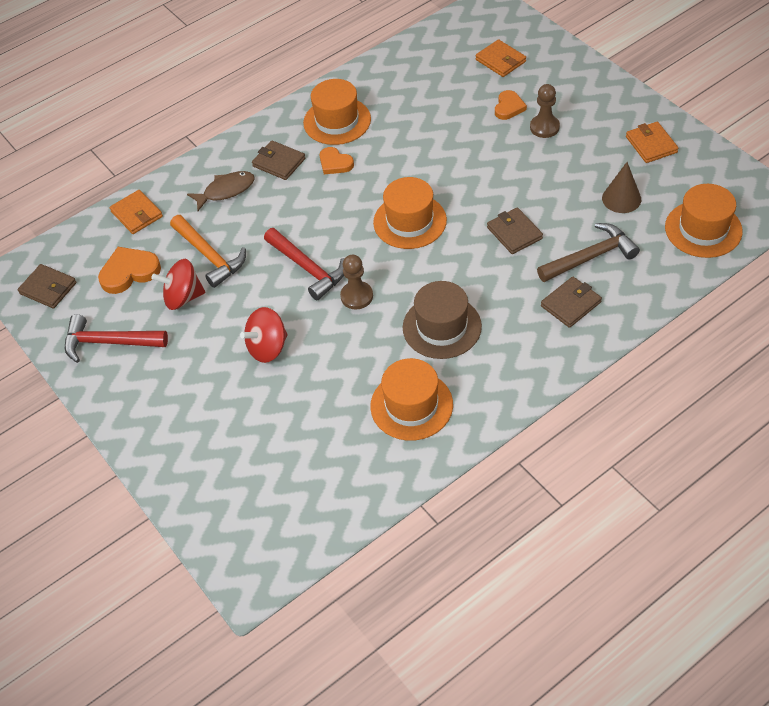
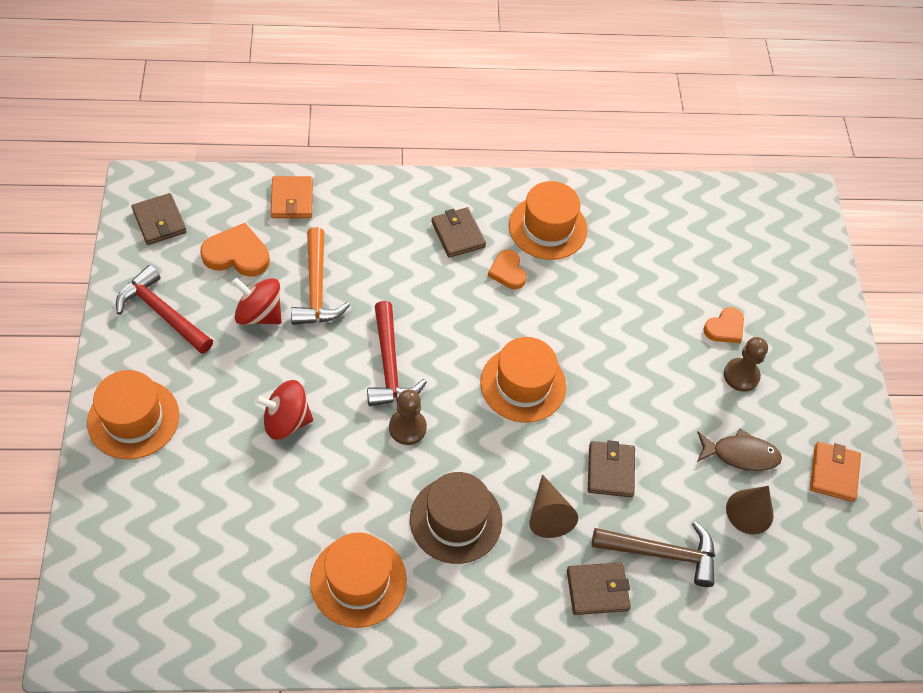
camera: 25 degrees right, 5 degrees up
(226, 191) = (387, 230): brown fish -> brown fish (741, 454)
(498, 283) = (548, 514): none -> brown cone
(500, 61) = (761, 270): orange wallet -> none
(703, 229) = (803, 609): orange hat -> orange hat (133, 419)

